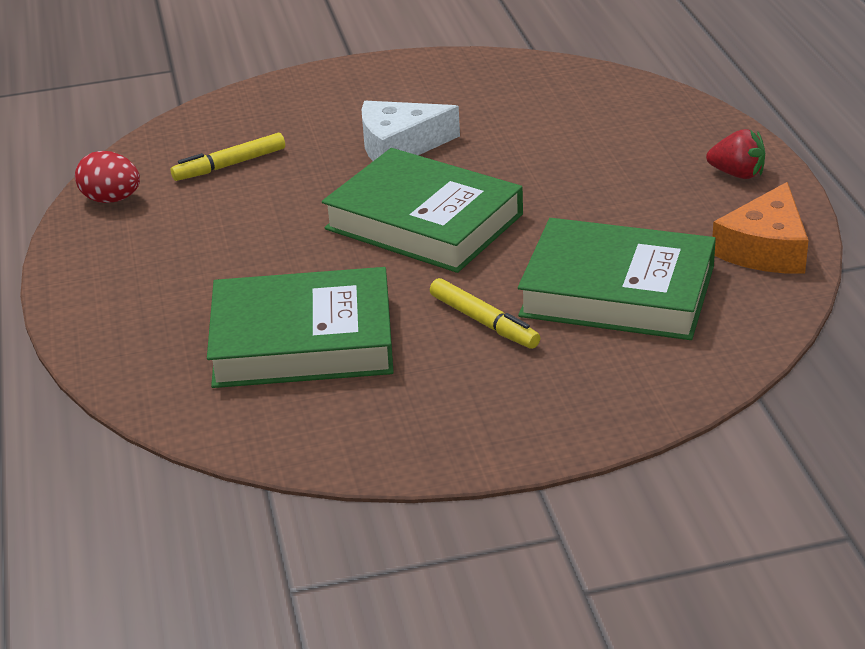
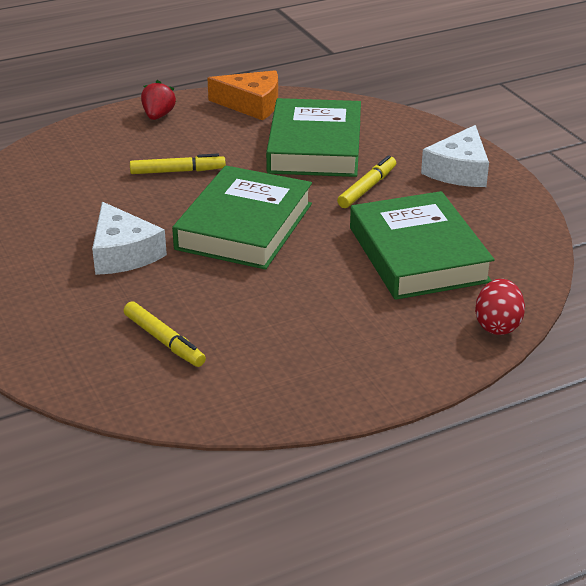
camera: 105 degrees left, 0 degrees up
(111, 199) = (239, 402): red egg -> red egg (497, 325)
(507, 414) = (459, 171): none -> white cheese
(575, 183) = (177, 171): none -> yellow marker

